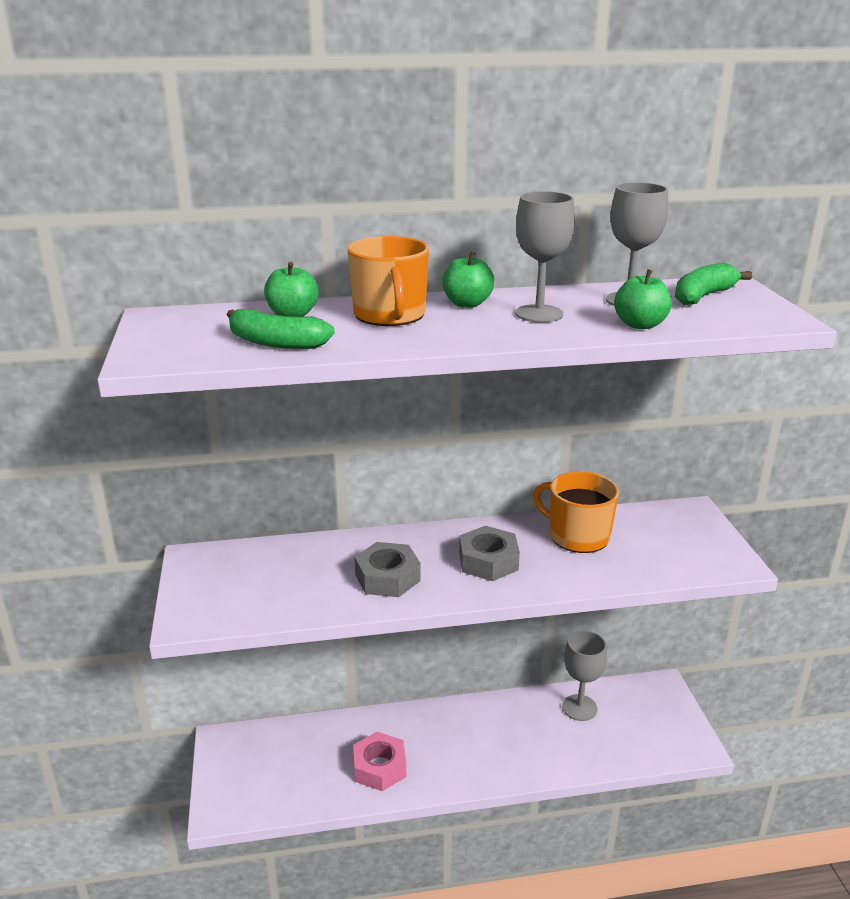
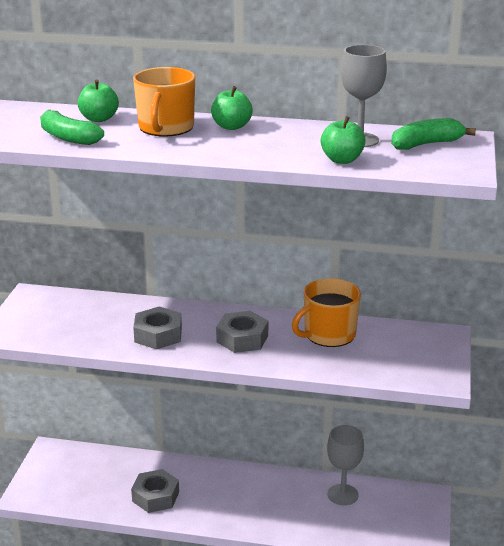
camera: 20 degrees right, 0 degrees up
(379, 767) = (155, 496): pink nut -> grey nut
(539, 314) = (276, 141): grey goblet -> none
(577, 536) = (328, 334): orange mug -> orange mug turned 90 degrees counterclockwise

